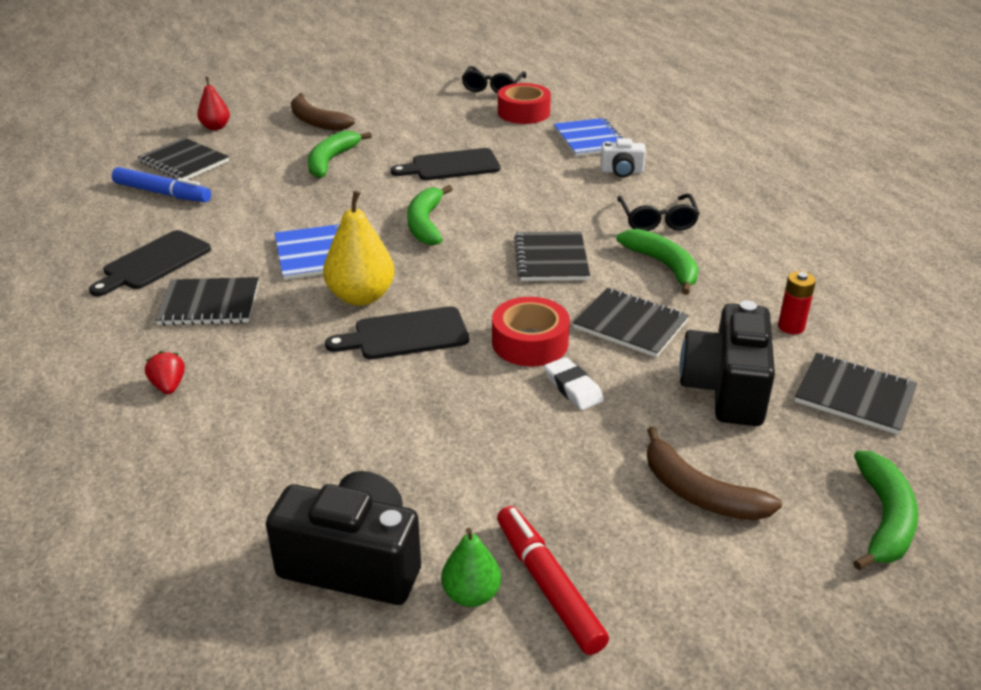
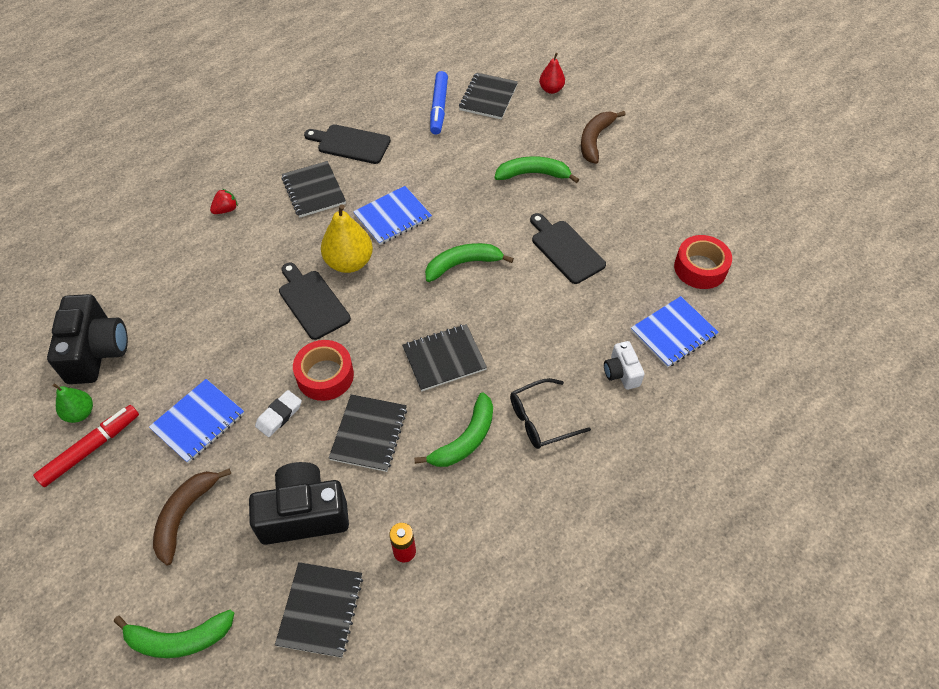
camera: 70 degrees right, 20 degrees up
(492, 87) = (741, 229): black glasses -> none
(550, 462) = (198, 422): none -> blue notebook

